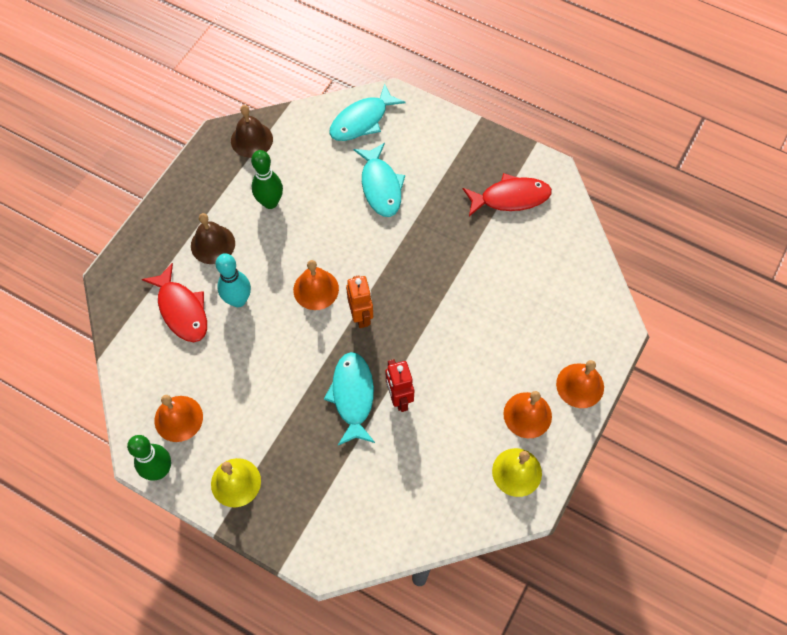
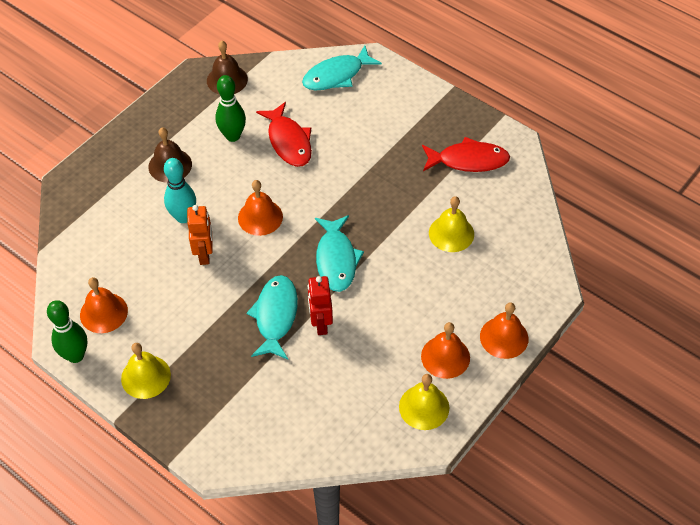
camera: 10 degrees right, 10 degrees down
(182, 310) = (128, 218): red fish -> red fish (288, 141)
(361, 316) = (299, 246): orange robot -> orange robot (205, 254)
(380, 186) = (342, 135): turquoise fish -> turquoise fish (336, 260)
(508, 280) = (451, 233): none -> yellow bell

